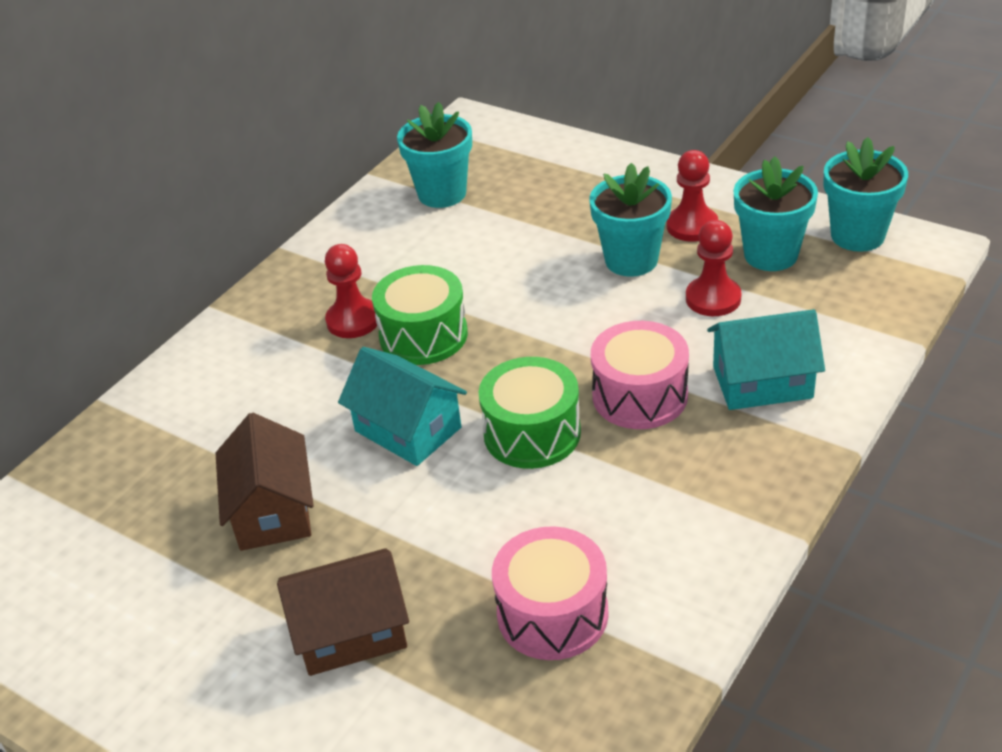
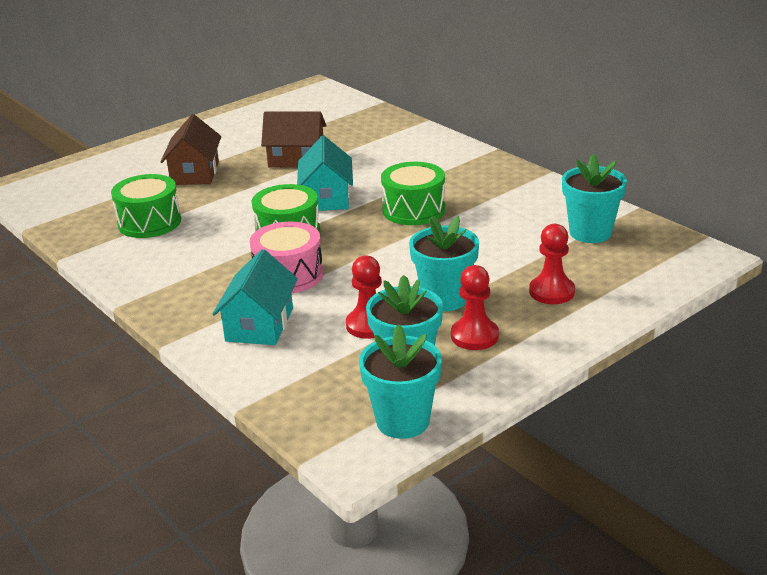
camera: 105 degrees right, 10 degrees down
(353, 320) = (447, 189): red pawn -> red pawn (551, 292)
(408, 429) = (327, 198): turquoise house -> turquoise house turned 60 degrees counterclockwise
(552, 614) = (149, 222): pink drum -> green drum

